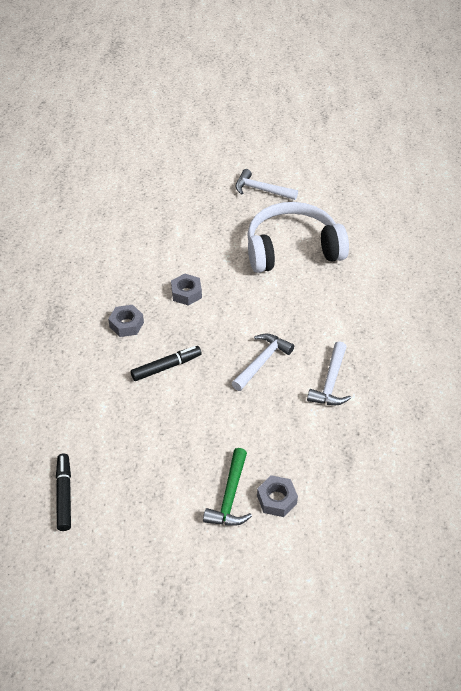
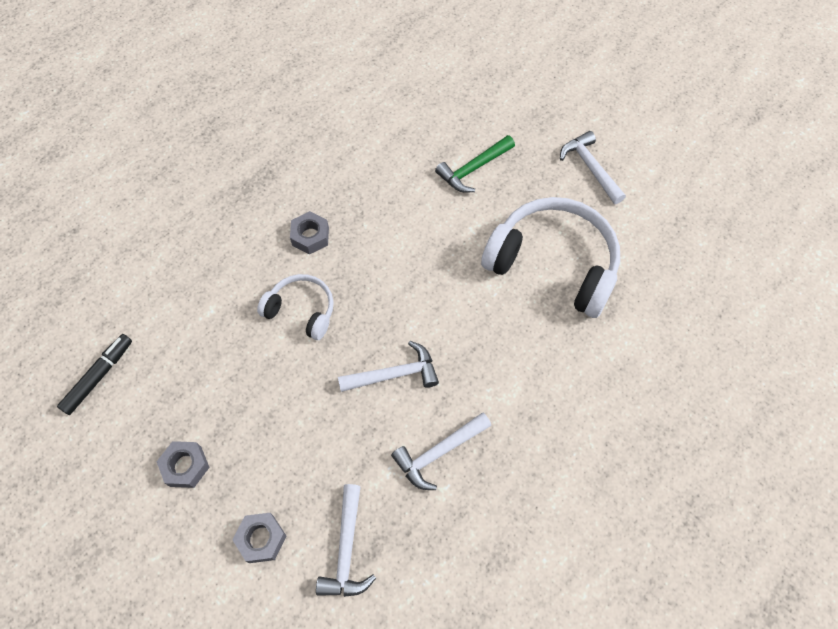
camera: 40 degrees right, 15 degrees up
(166, 367) = (301, 310): black marker -> white headphones
(186, 293) = (397, 241): grey nut -> grey nut (185, 466)
(230, 496) = (225, 498): green hammer -> green hammer (473, 169)
(332, 466) = (346, 549): none -> white hammer

